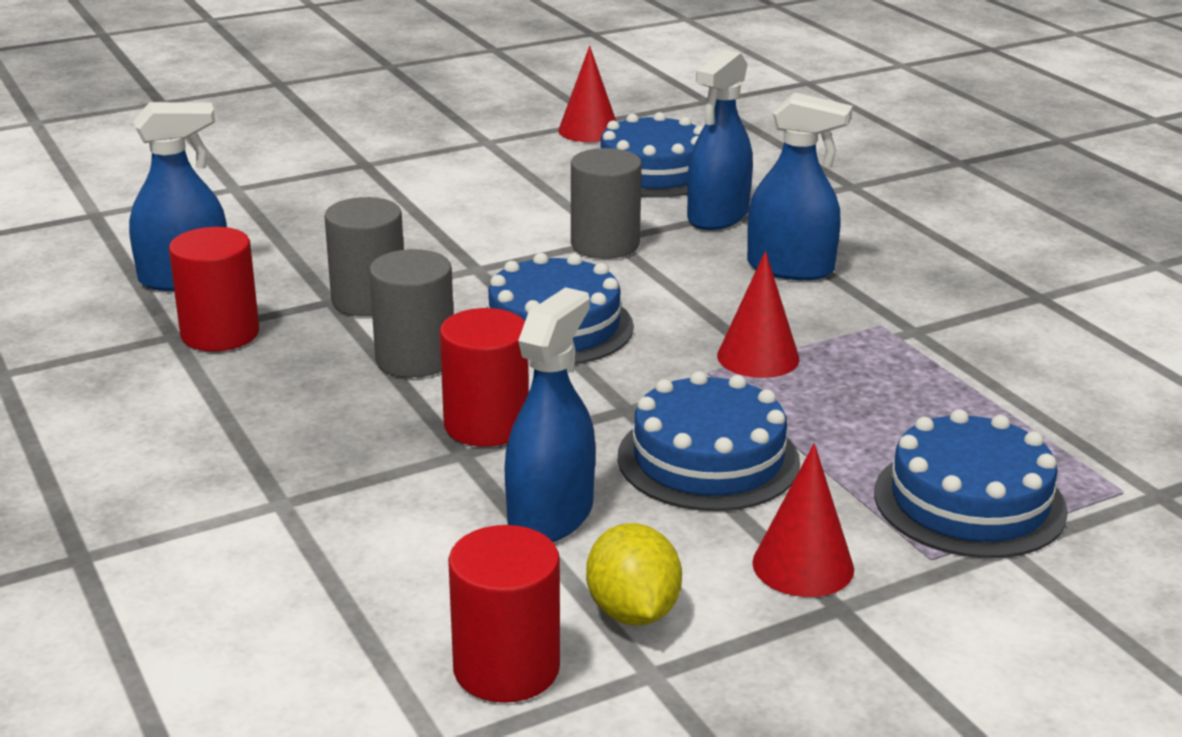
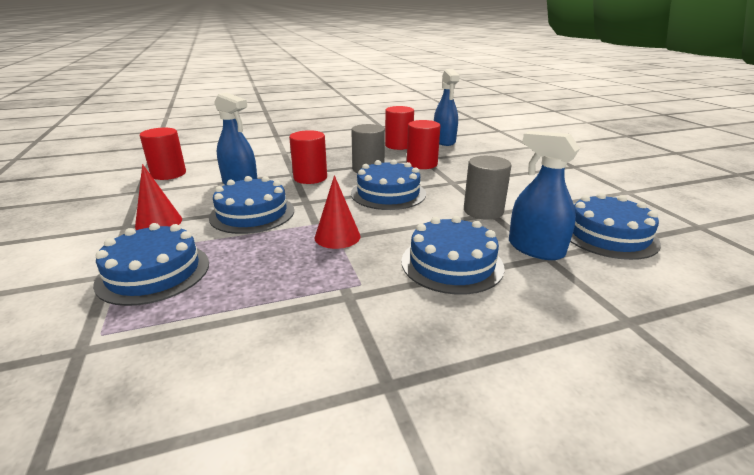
camera: 100 degrees right, 0 degrees up
(369, 300) = (422, 164): grey cylinder -> red cylinder
(588, 130) = (673, 220): red cone -> none
(632, 612) = (171, 191): yellow lemon -> none
(790, 268) = (452, 263): blue spray bottle -> blue cake

